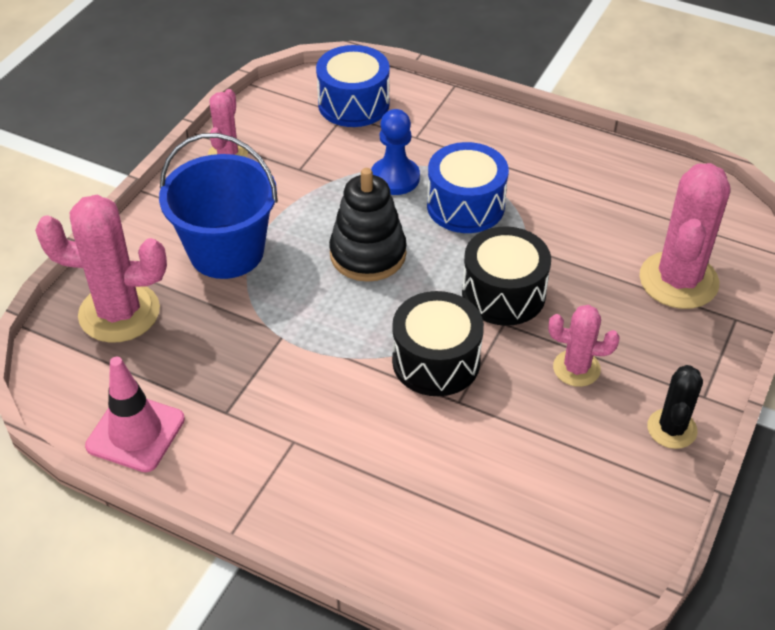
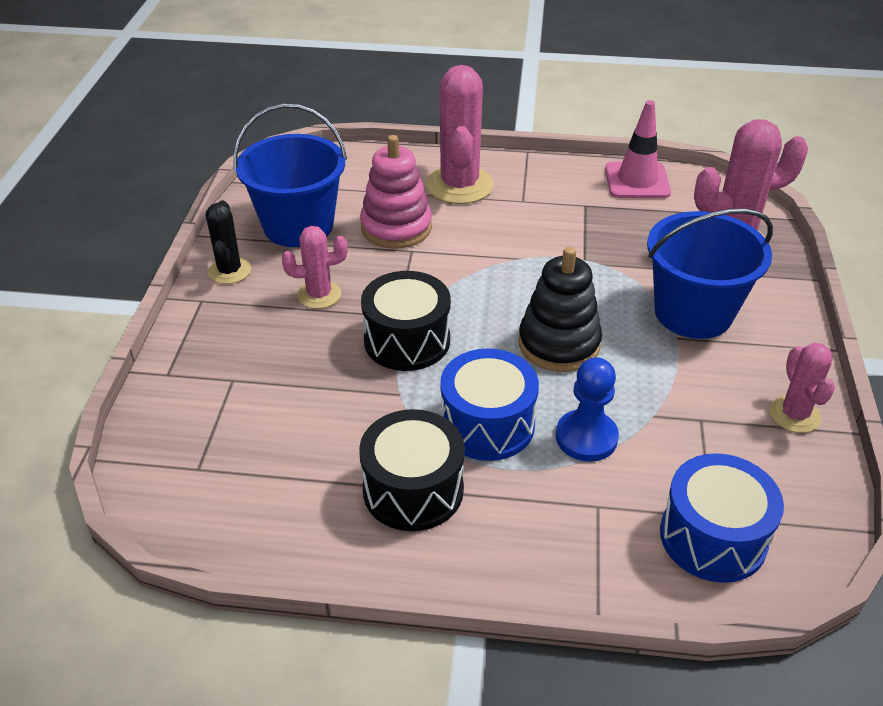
camera: 160 degrees right, 5 degrees down
(436, 361) = (444, 272): black drum -> black drum (413, 489)
(464, 441) = (396, 227): none -> pink stacking toy
(582, 478) = (298, 226): none -> blue bucket
(678, 280) = (228, 398): pink cactus -> pink cactus (459, 185)

